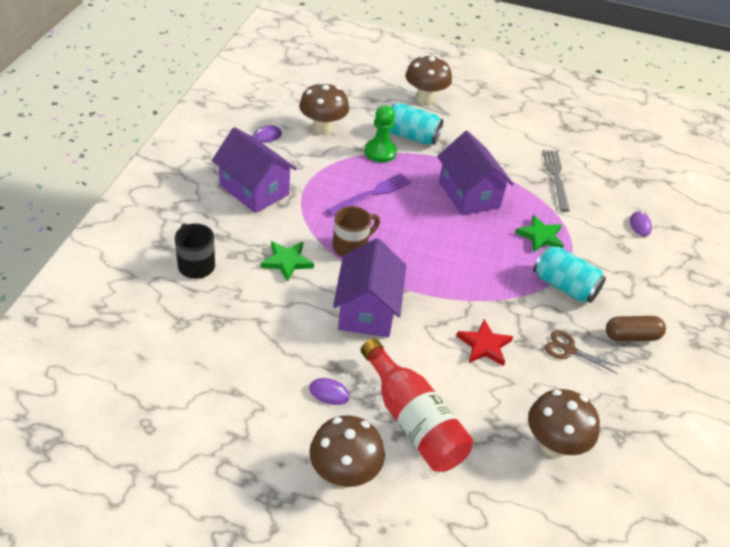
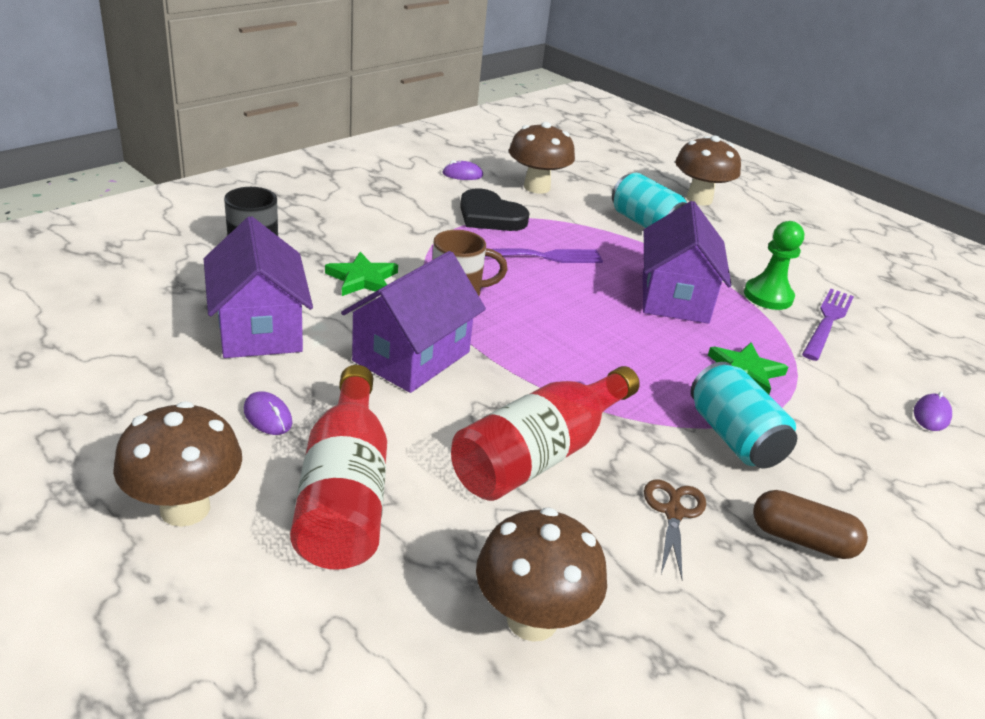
camera: 30 degrees right, 10 degrees down
(254, 190) = (396, 210): purple house -> purple house (259, 328)
(315, 169) = (490, 216): none -> black heart
(380, 152) = (589, 225): green pawn -> green pawn (768, 296)
(484, 345) = (539, 454): red star -> red bottle
(556, 177) = (827, 322): grey fork -> purple fork
(569, 350) = (673, 513): brown scissors -> brown scissors turned 45 degrees clockwise

